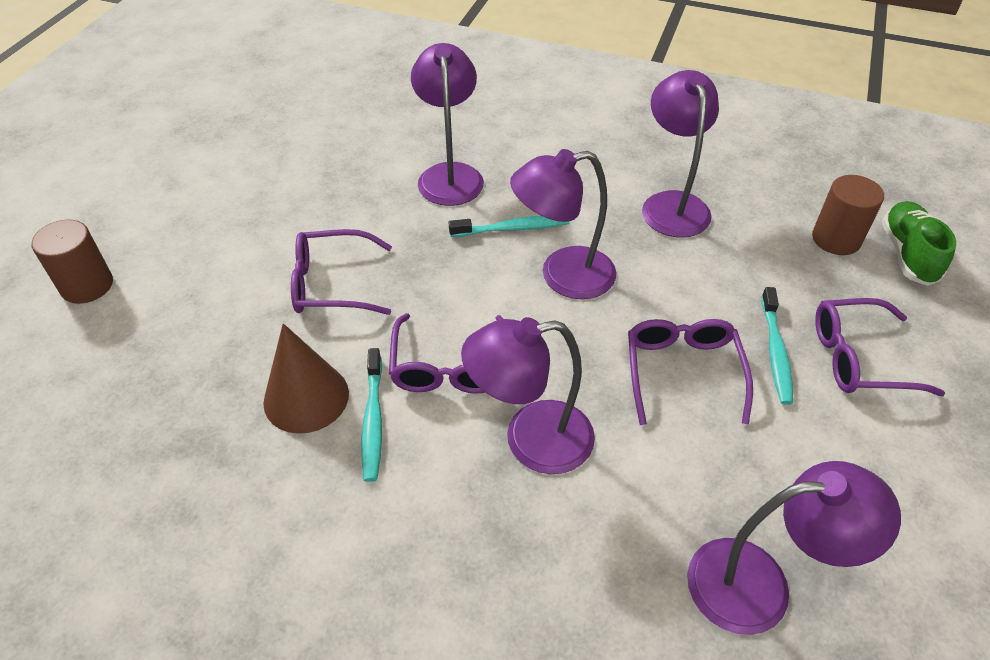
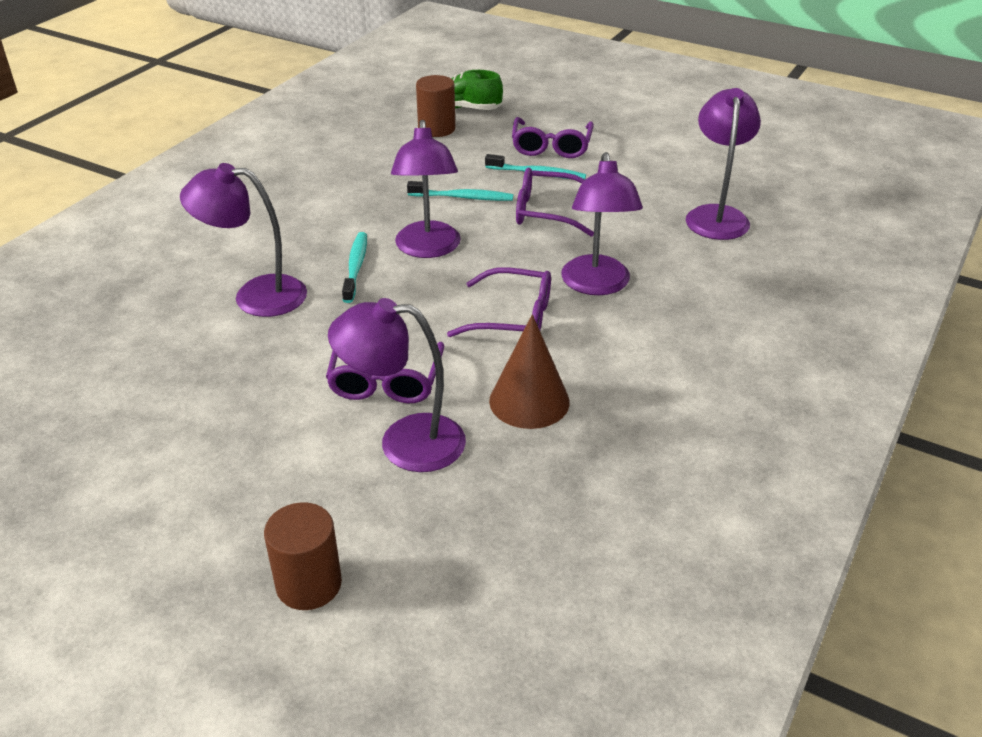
camera: 80 degrees left, 10 degrees down
(373, 420) = (563, 362): turquoise toothbrush -> turquoise toothbrush (463, 197)
(672, 204) = (364, 185): purple lamp -> purple lamp (404, 442)

